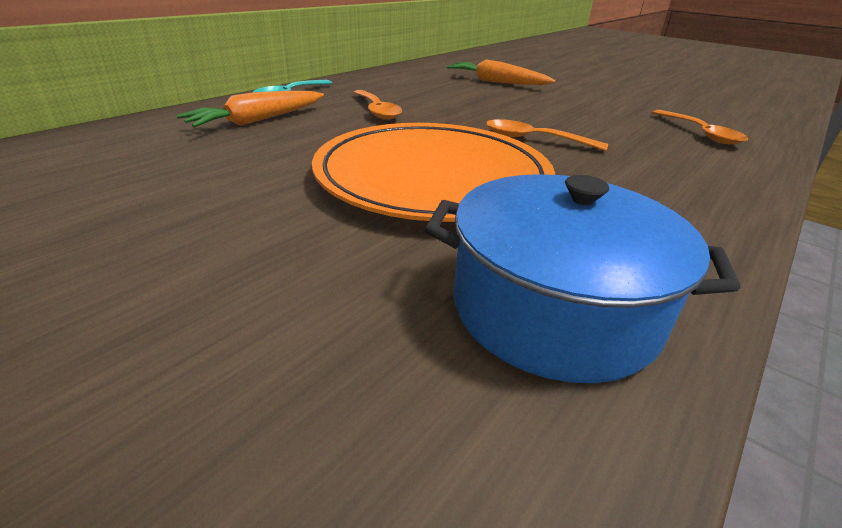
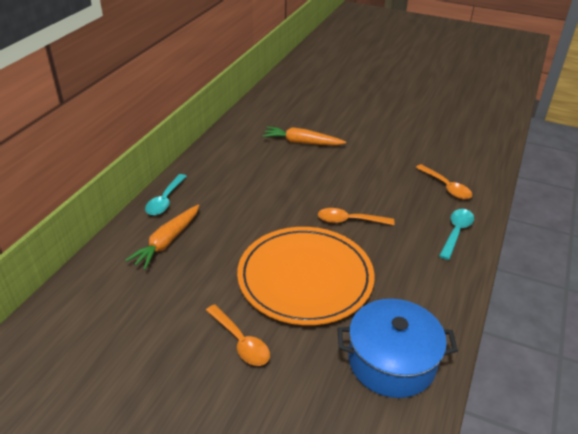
camera: 15 degrees left, 5 degrees up
(377, 111) = (237, 208): orange spoon -> orange spoon (241, 342)
(717, 173) = (456, 232): none -> turquoise spoon

